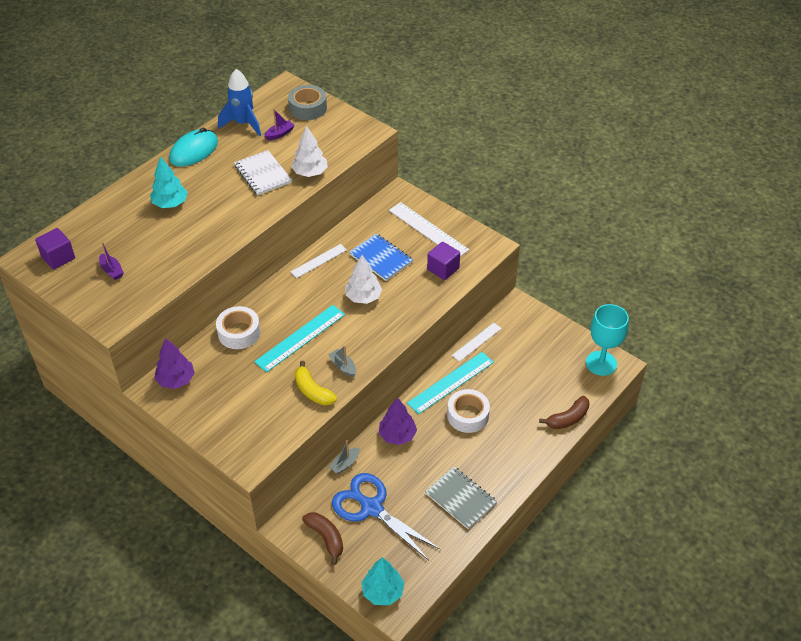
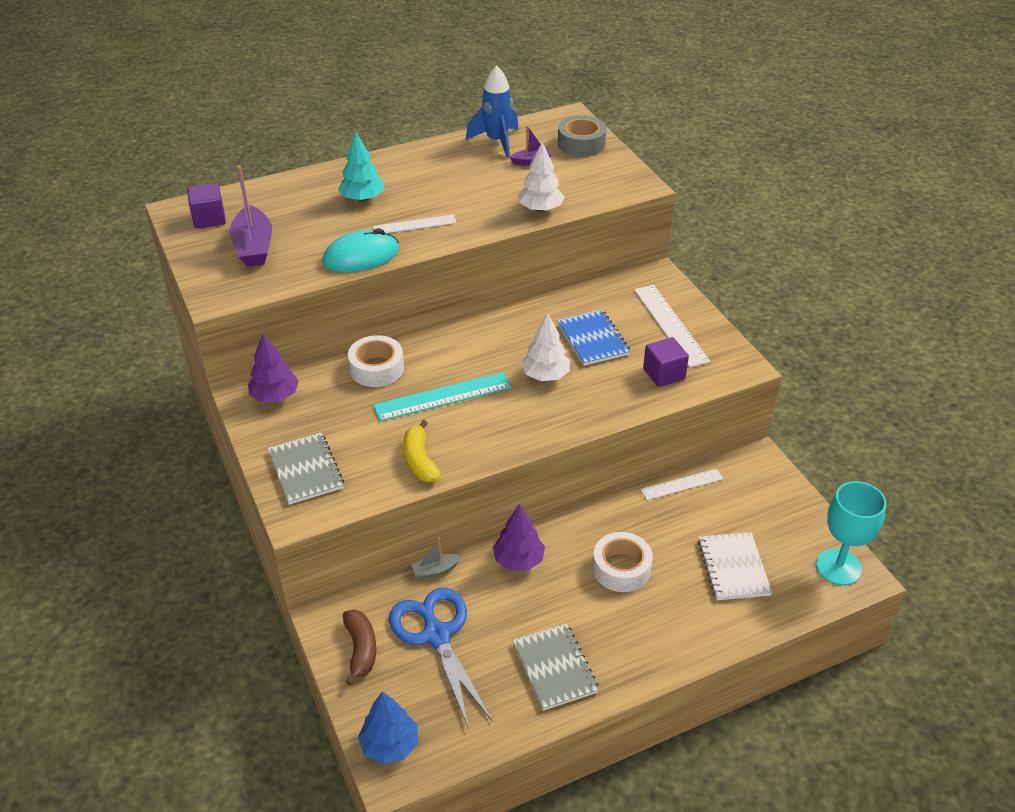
camera: 25 degrees right, 5 degrees down
(112, 271) = (253, 247): purple boat -> purple boat, size x1.92
(194, 151) = (424, 154): turquoise mouse -> turquoise mouse (361, 256)
(235, 427) = (305, 470): none -> grey notebook
(263, 174) = (485, 196): white notebook -> white notebook (733, 568)
(318, 261) = (516, 320): white ruler -> white ruler (415, 225)
(343, 366) = (473, 445): grey boat -> none
(383, 592) = (390, 745): turquoise tree -> blue tree
(451, 382) = (621, 521): turquoise ruler -> none
(568, 418) = (754, 621): brown banana -> none

